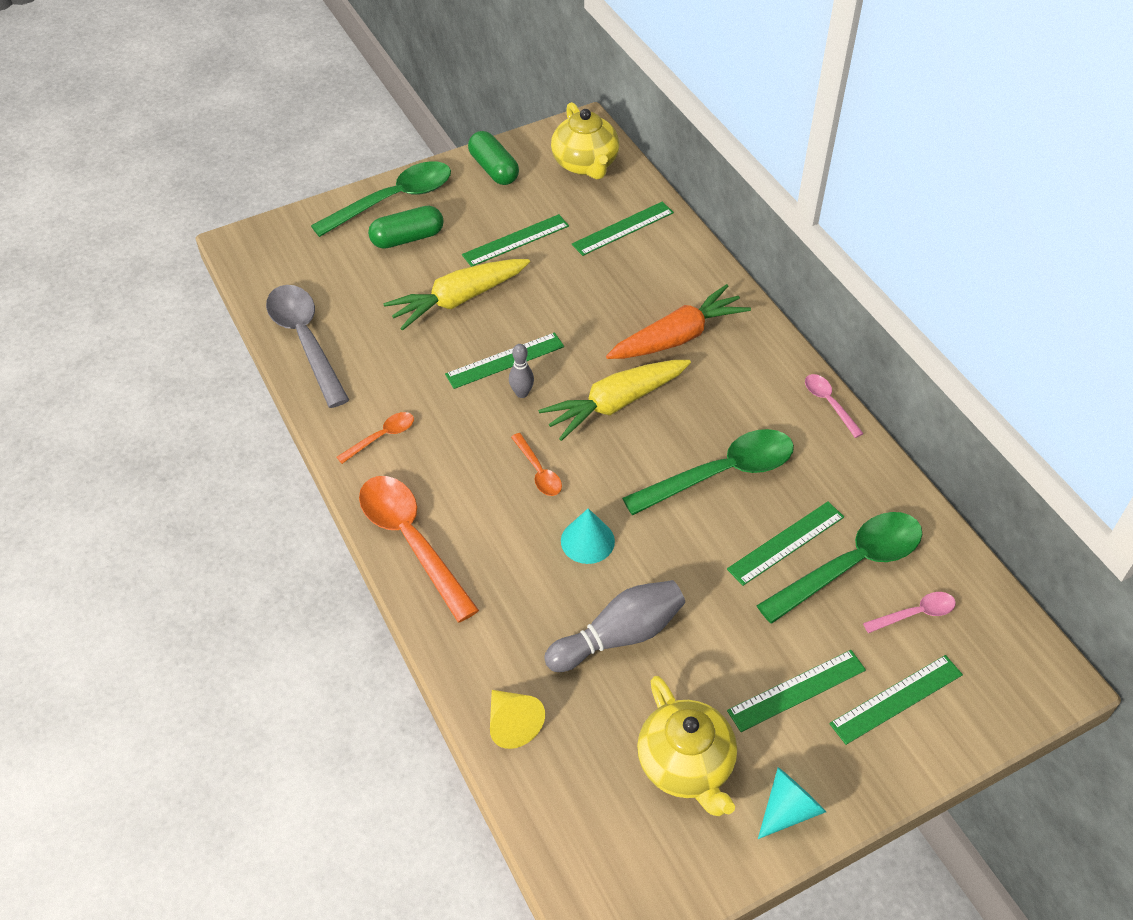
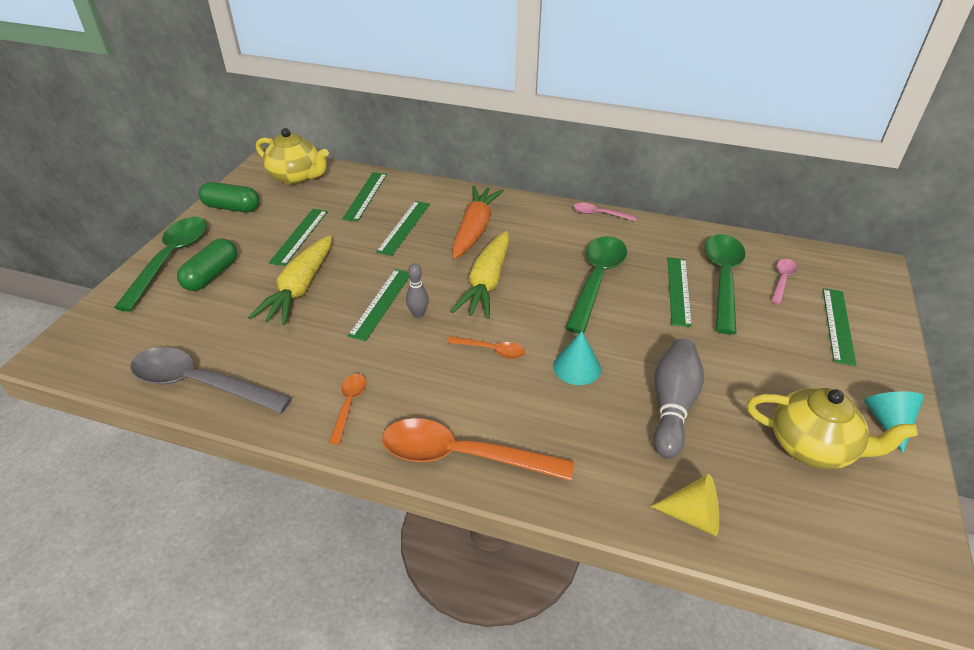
camera: 45 degrees left, 10 degrees down
(797, 690) = (795, 358): green ruler -> green ruler (404, 227)

